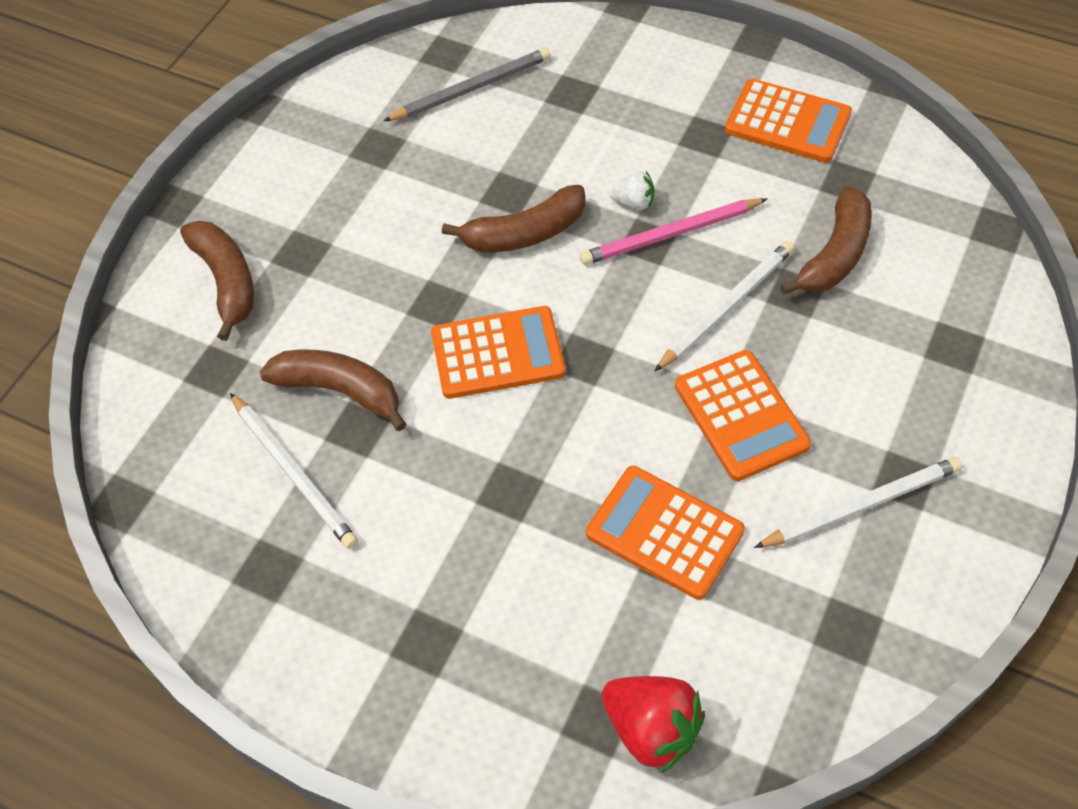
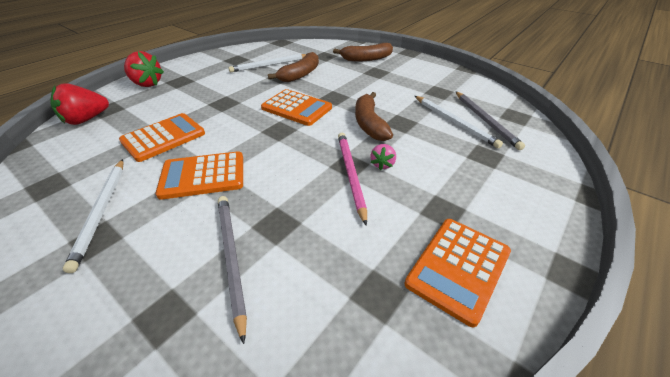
camera: 100 degrees right, 15 degrees down
(458, 712) = (147, 84): none -> red strawberry
(498, 353) = (297, 108): orange calculator -> orange calculator turned 60 degrees counterclockwise
(633, 202) = (382, 164): white strawberry -> pink strawberry
(726, 307) = (282, 186): white pencil -> white pencil (454, 122)
(835, 254) = (299, 258): brown banana -> none
(864, 317) = (231, 258): none -> grey pencil

